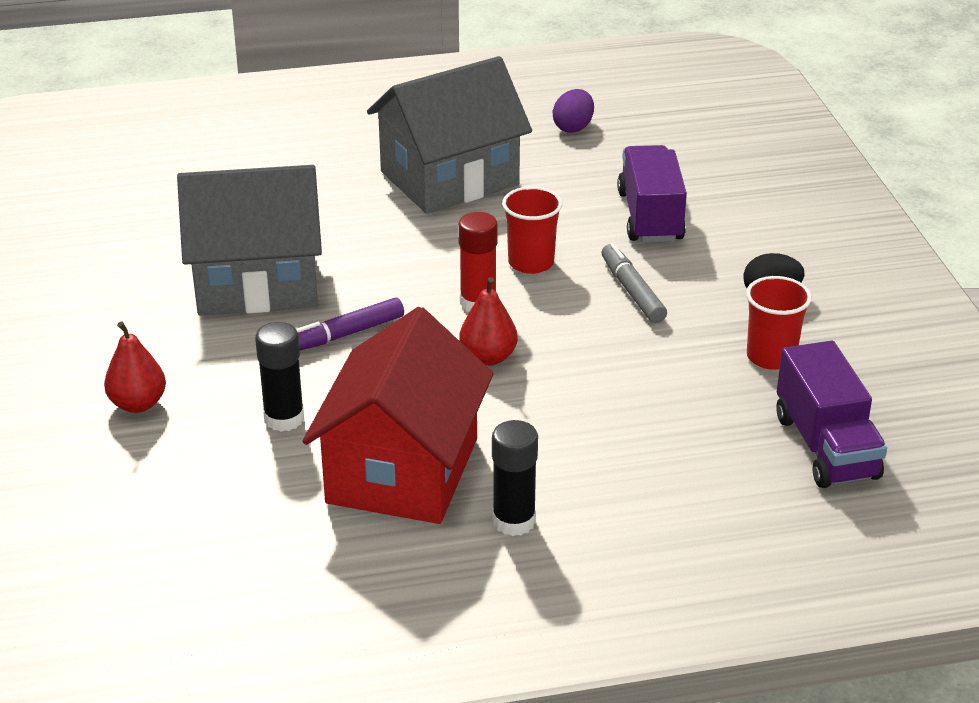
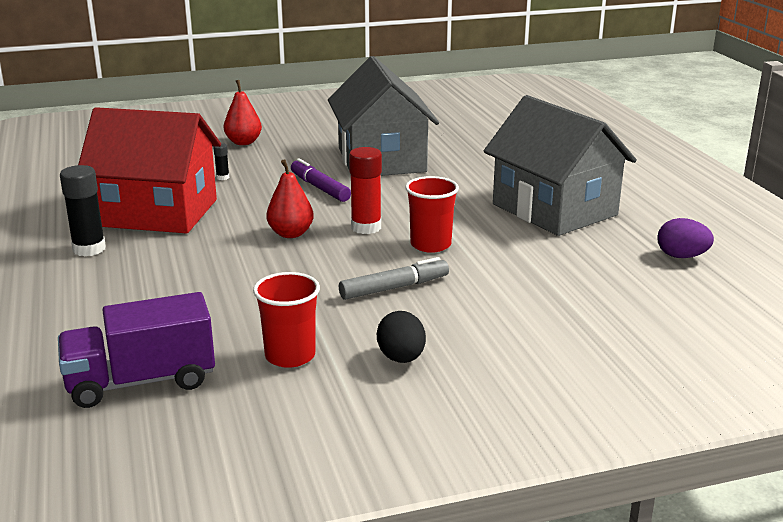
camera: 85 degrees right, 10 degrees down
(284, 418) = (222, 177): black glue stick -> black glue stick, size x0.48
(650, 217) = (528, 295): purple truck -> none

